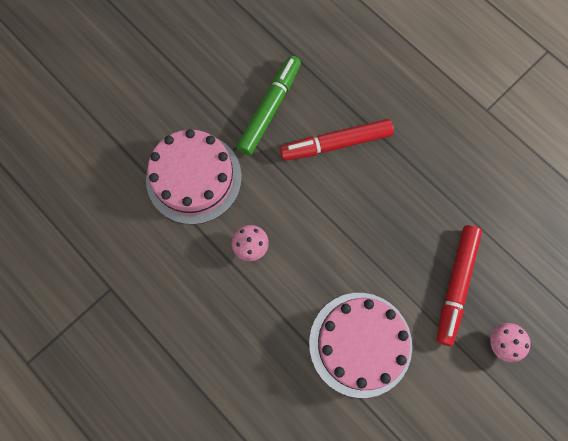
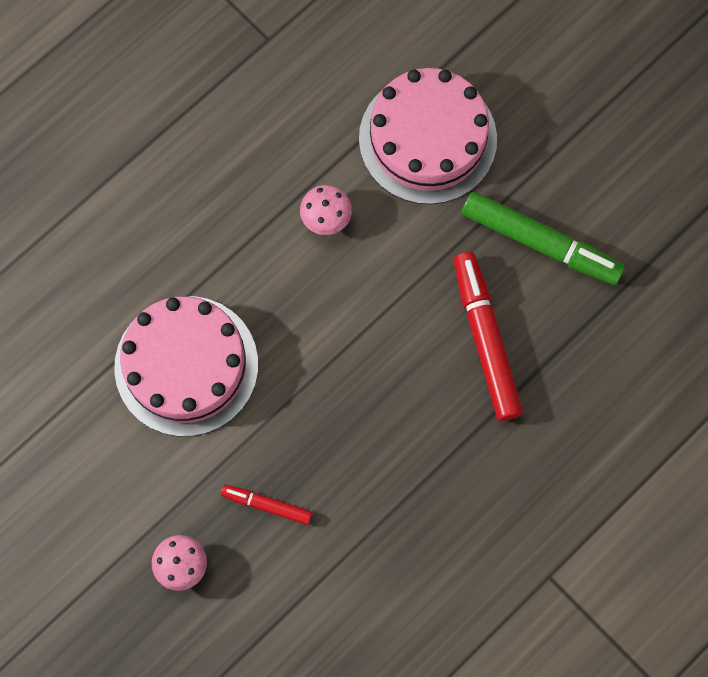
camera: 90 degrees right, 0 degrees up
(456, 285) = (267, 505): red marker -> red marker, size x0.53

